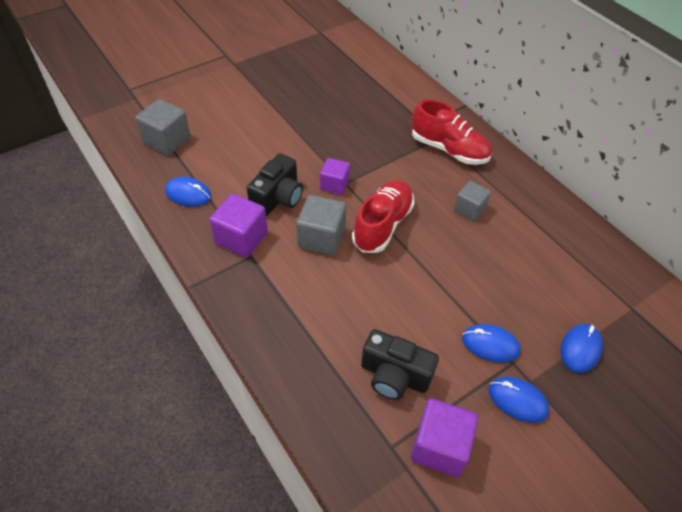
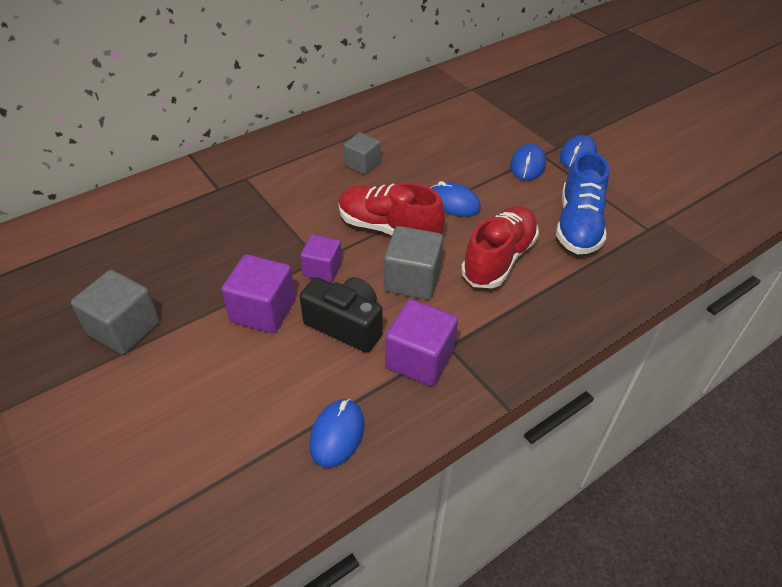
camera: 90 degrees left, 5 degrees down
(167, 140) = (204, 487): grey cube -> grey cube (124, 329)
(394, 376) = (578, 225): black camera -> blue shoe
(439, 446) = (636, 201): purple cube -> purple cube (263, 310)
(448, 149) = (267, 172): red shoe -> red shoe (498, 259)
(580, 349) = (518, 119): blue mouse -> blue mouse (453, 203)

